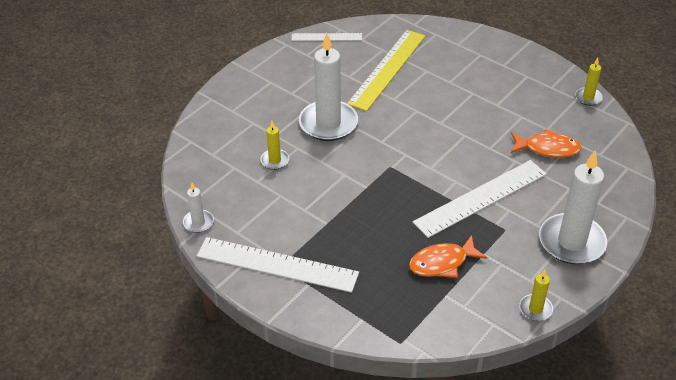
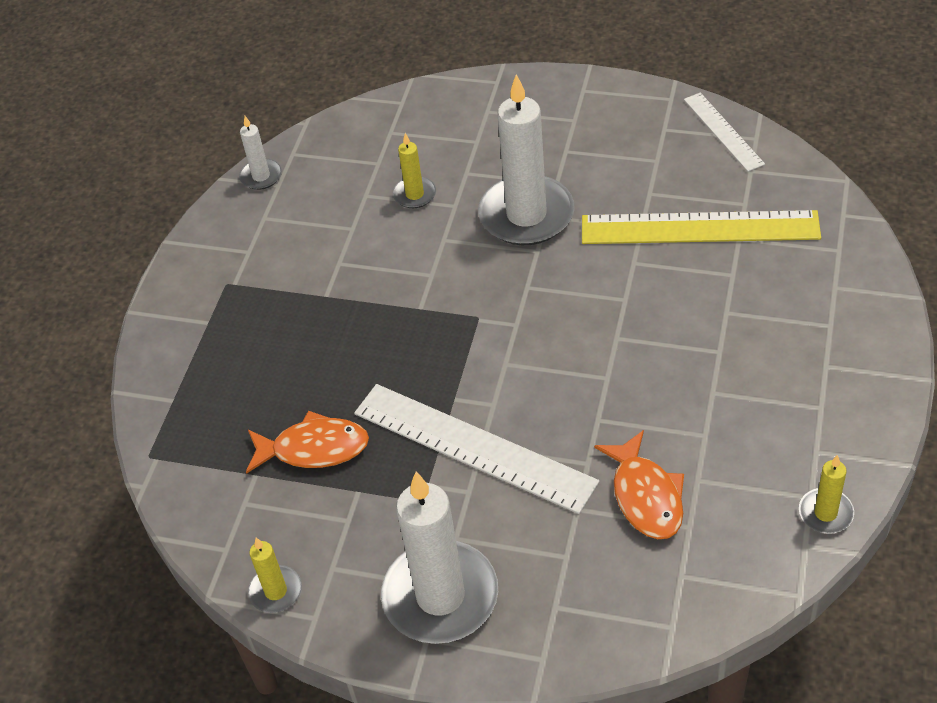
camera: 70 degrees right, 5 degrees up
(277, 264) = (227, 279): white ruler -> none
(442, 263) = (314, 448): orange fish -> orange fish turned 135 degrees clockwise

